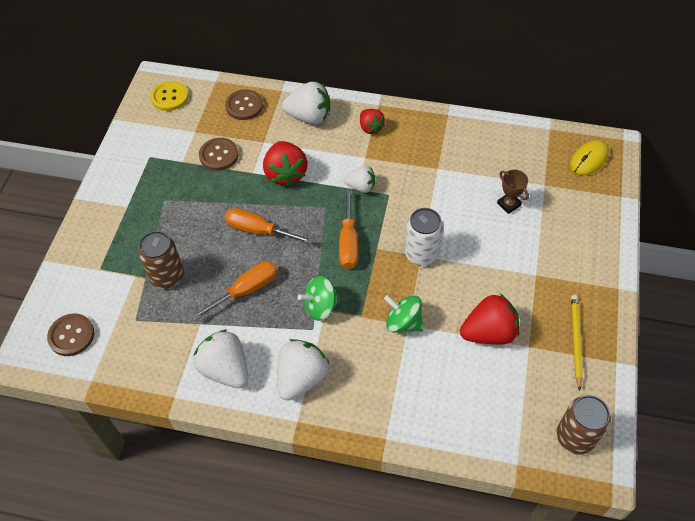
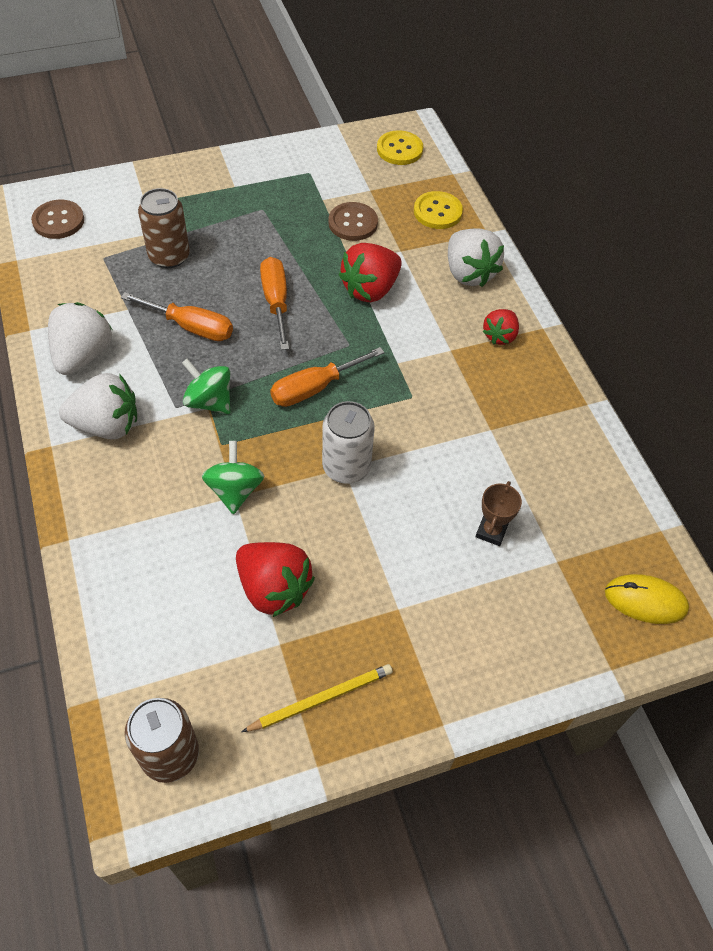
camera: 55 degrees right, 0 degrees up
(244, 106) = (437, 212): brown button -> yellow button
(361, 187) = (403, 365): white strawberry -> none

